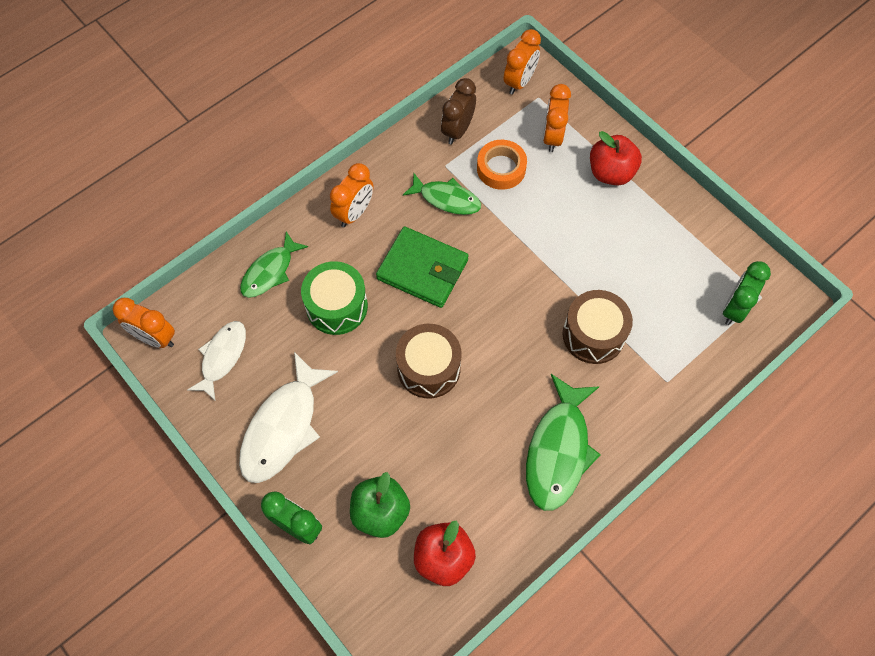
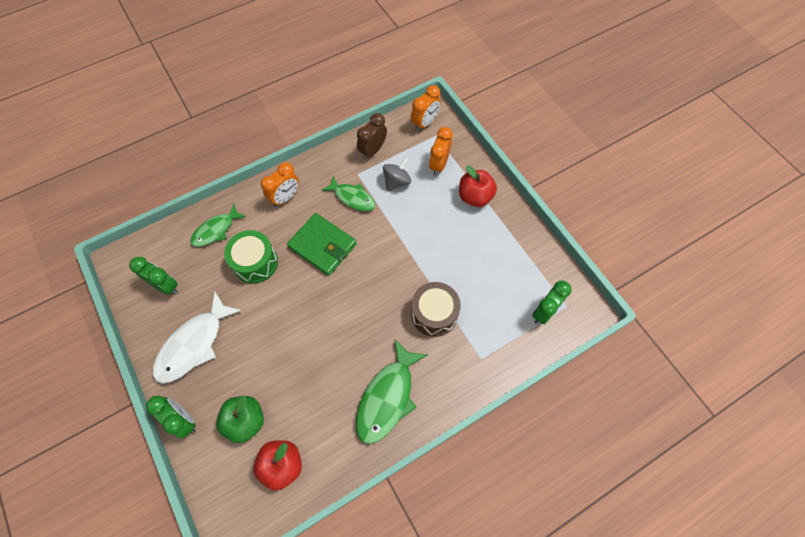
camera: 10 degrees right, 0 degrees up
(155, 338) = (124, 264): orange clock -> none
(222, 357) = (166, 286): white fish -> green clock
(428, 368) = (308, 319): brown drum -> none
(501, 168) = (396, 182): orange tape -> grey spinning top

